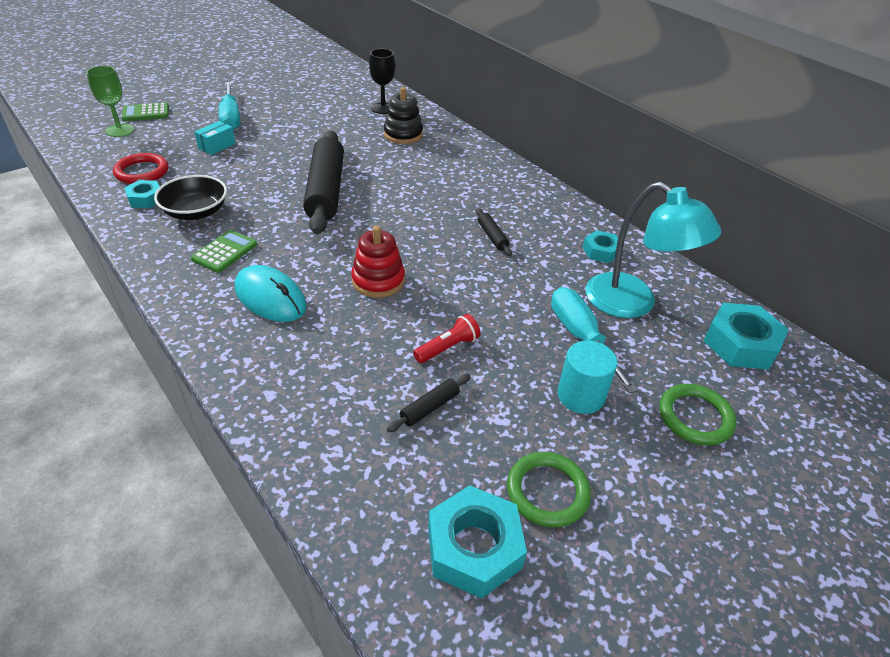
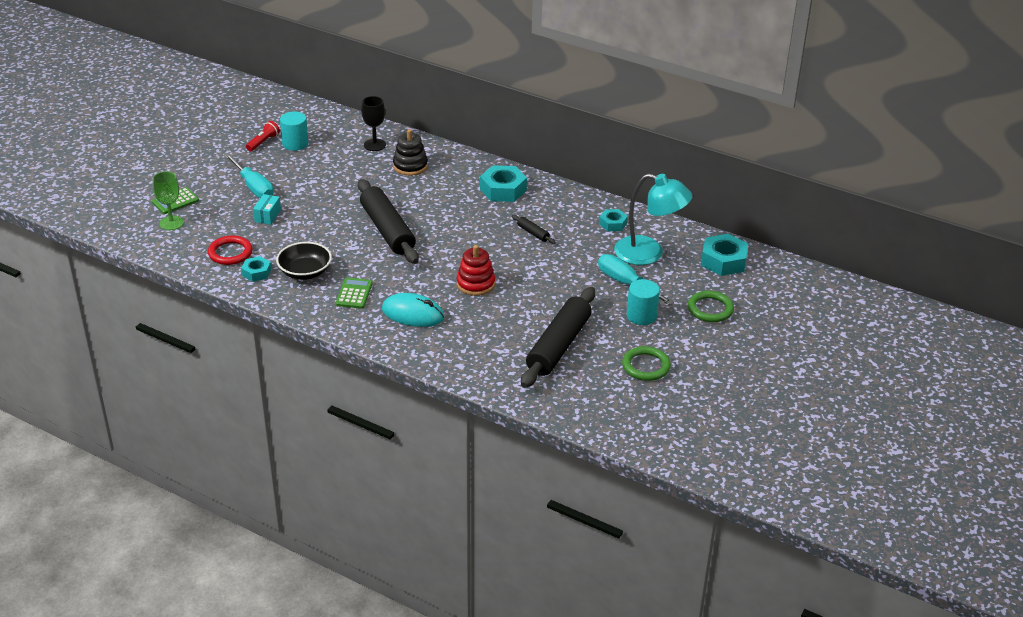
camera: 20 degrees left, 5 degrees down
(307, 91) = (295, 144): none -> turquoise cylinder
(430, 407) = (558, 346): black rolling pin -> black rolling pin, size x2.44
(448, 347) = (548, 311): red flashlight -> red flashlight (263, 142)
(474, 548) = (621, 399): turquoise nut -> turquoise nut (503, 190)

